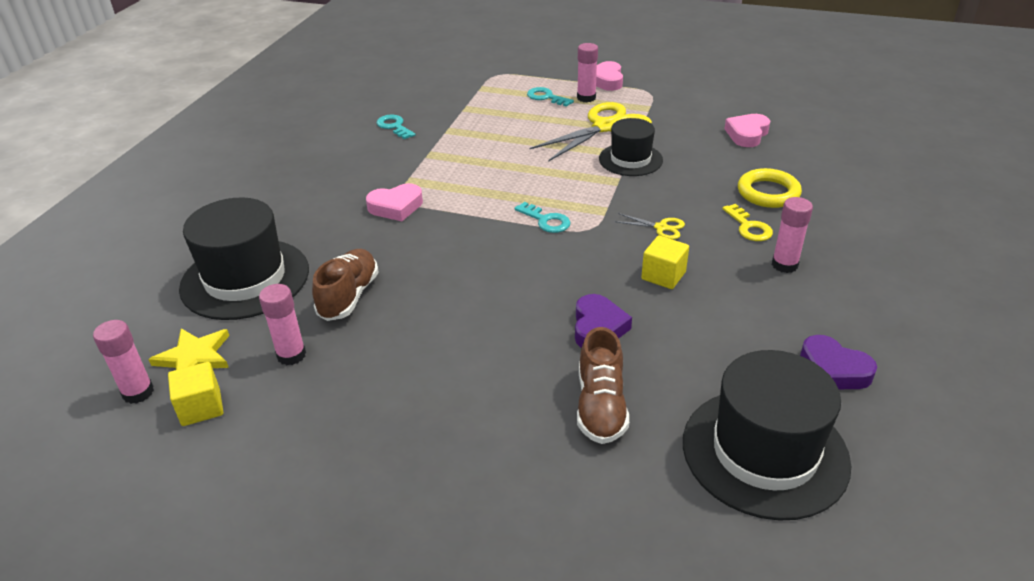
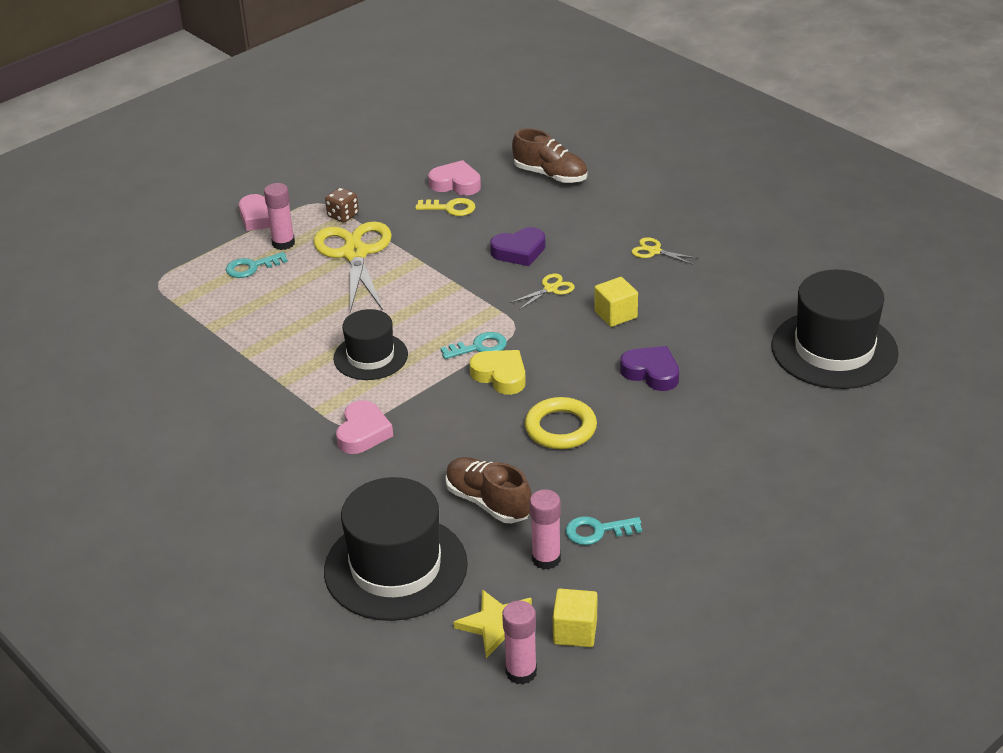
camera: 60 degrees left, 0 degrees up
(394, 126) = (193, 389): turquoise key -> turquoise key (597, 531)
(518, 244) = (500, 376): none -> yellow heart
(600, 406) = (739, 404): brown shoe -> brown shoe (550, 175)
(630, 159) = (428, 262): black hat -> black hat (370, 356)
(646, 106) = (343, 215): none -> brown dice
(747, 134) = (456, 184): pink heart -> pink heart turned 135 degrees clockwise
(749, 227) = (591, 245): yellow key -> yellow key (450, 208)
(768, 193) = (554, 214): yellow ring -> yellow ring (560, 428)
(784, 265) = (654, 251): pink glue stick -> yellow scissors
(833, 370) = (782, 285): purple heart -> purple heart (519, 251)

